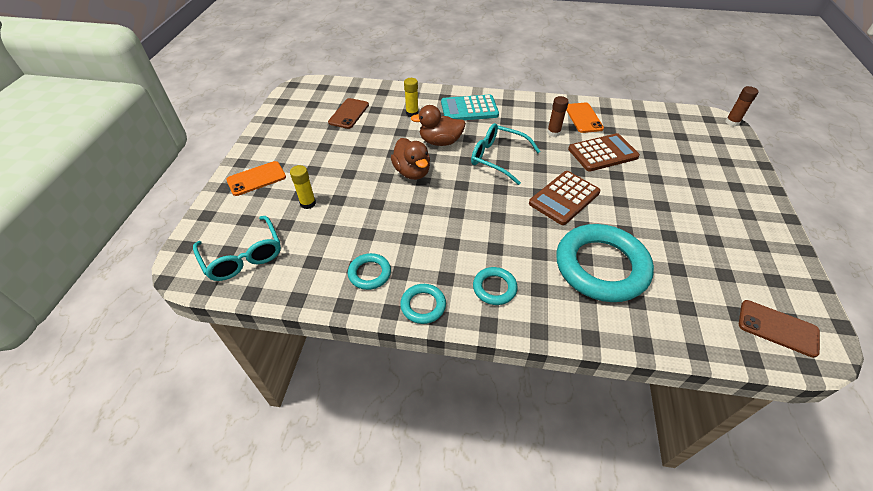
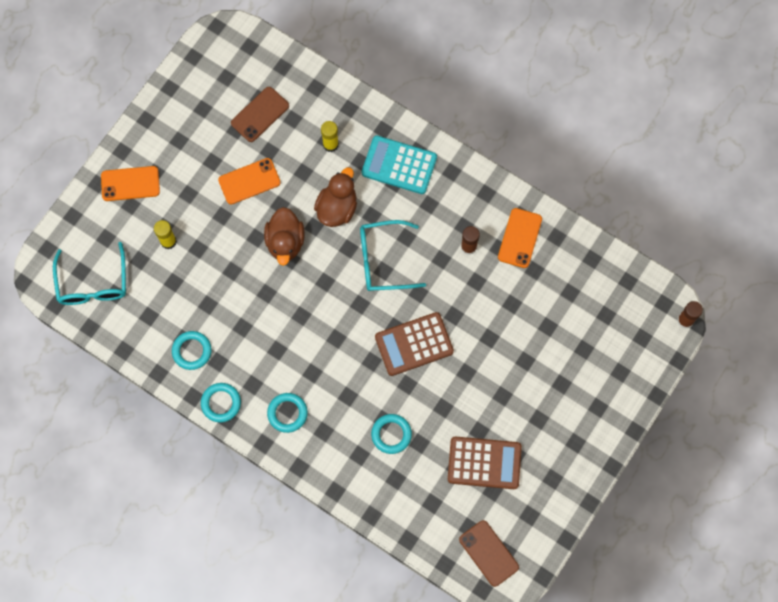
camera: 25 degrees right, 25 degrees up
(361, 148) = (249, 181): none -> orange phone
(440, 142) = (337, 208): brown duck -> brown duck turned 90 degrees clockwise
(498, 158) = (383, 260): turquoise glasses -> turquoise glasses turned 60 degrees counterclockwise
(601, 267) = (391, 434): turquoise ring -> turquoise ring, size x0.46
(602, 153) = (498, 302): brown calculator -> brown calculator (484, 463)

